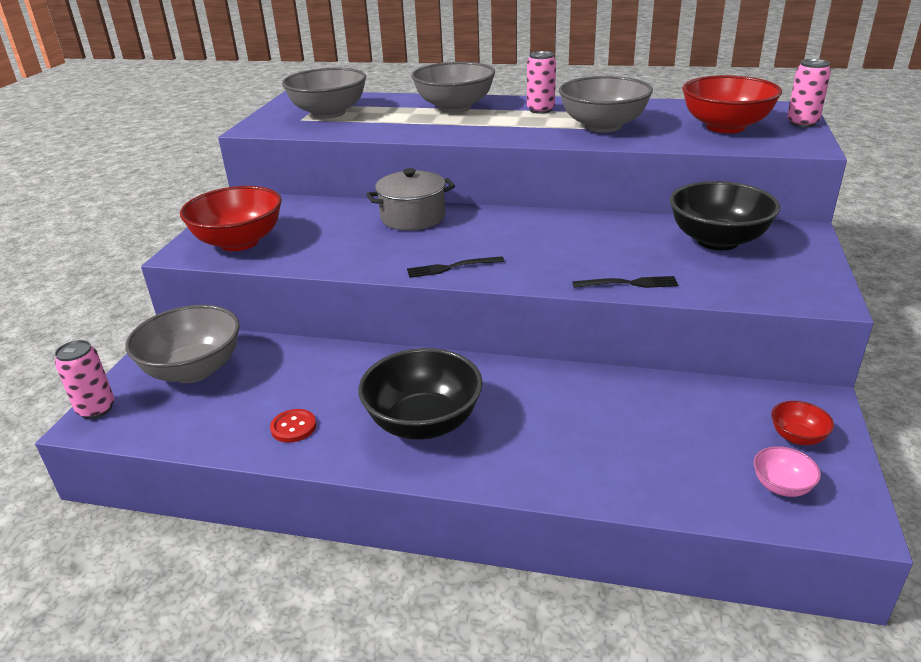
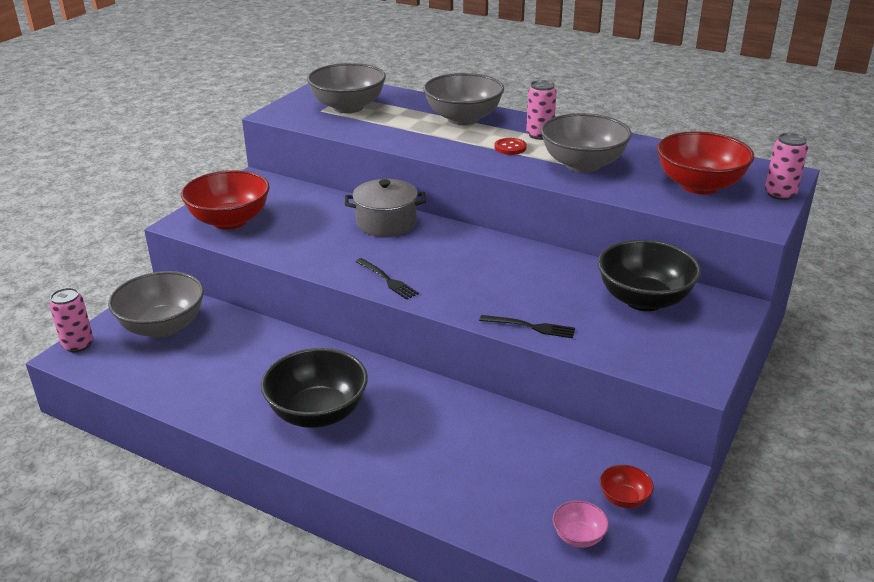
camera: 15 degrees right, 0 degrees up
(293, 427) = (215, 393): red button -> red button (510, 148)
(450, 268) = (388, 280): black fork -> black fork turned 135 degrees counterclockwise

